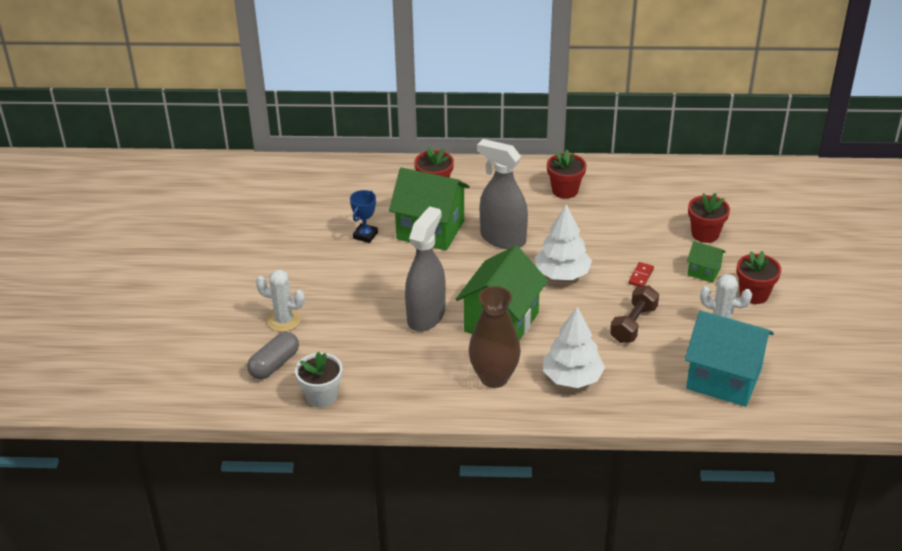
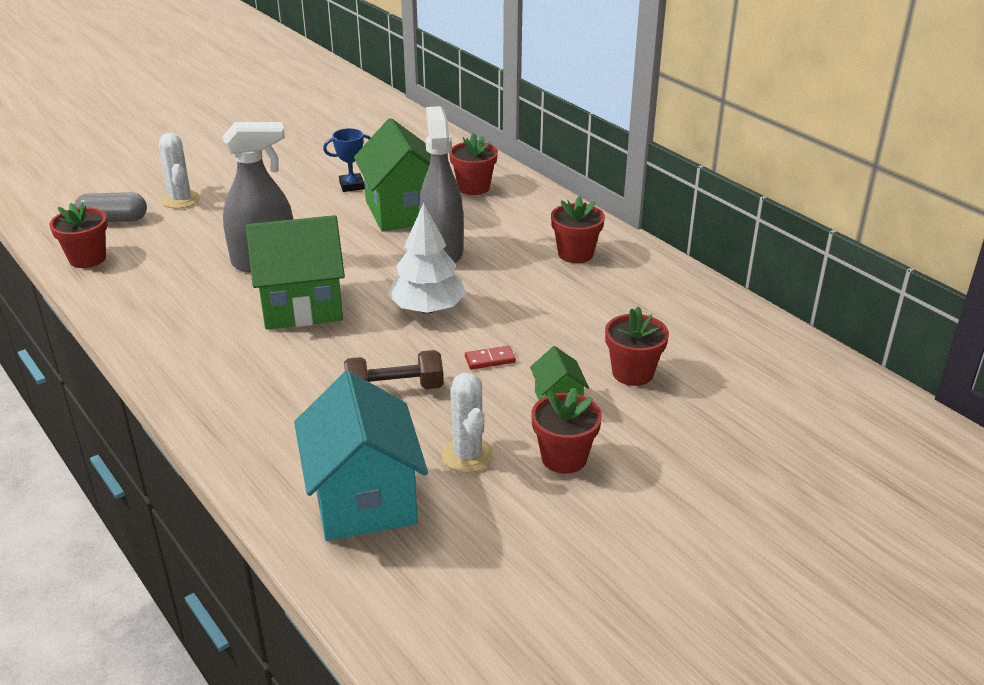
camera: 50 degrees right, 5 degrees down
(321, 396) = (87, 258): white flower pot -> red flower pot
(494, 377) = (204, 337): brown vase -> none
(572, 378) = (252, 385): white tree -> none

